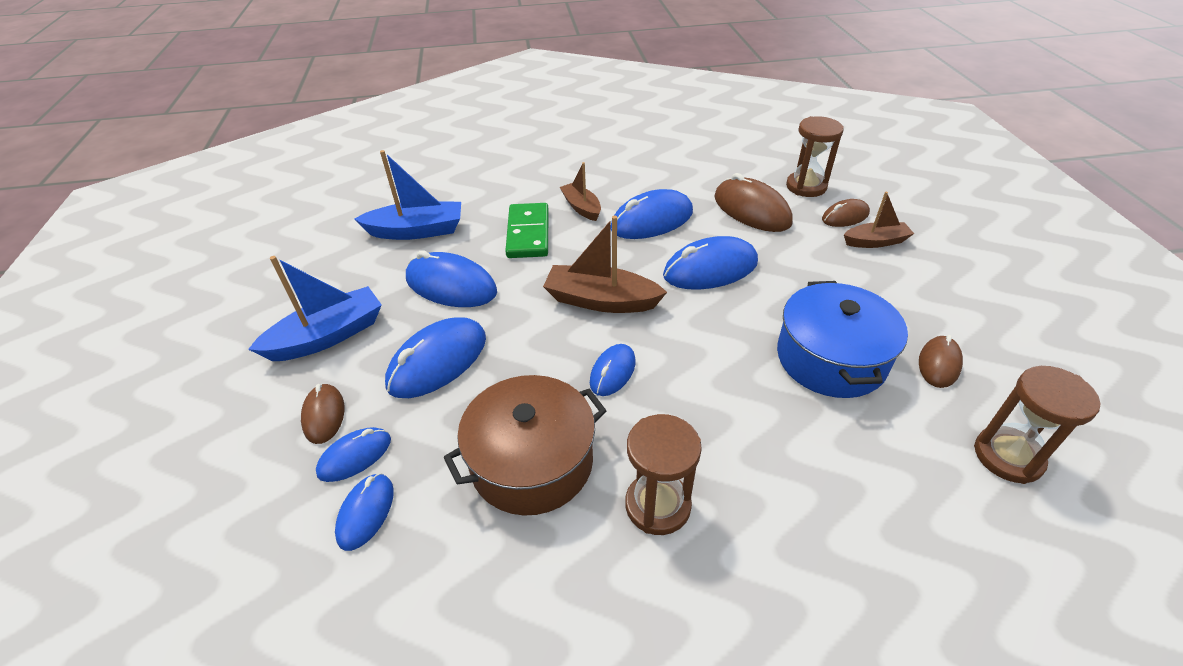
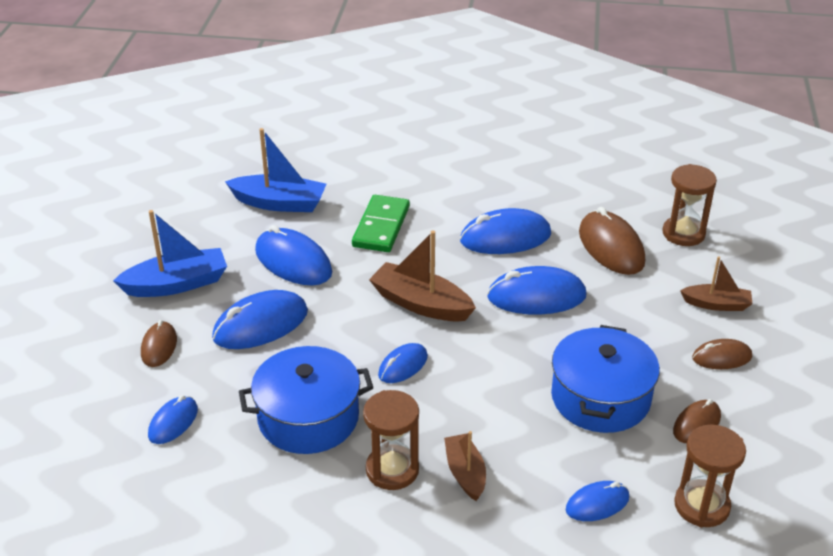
camera: 15 degrees right, 5 degrees down
(355, 456) = (175, 382): blue mouse -> blue mouse (597, 504)
(532, 462) = (308, 417): brown pot -> blue pot
(581, 207) = (443, 210): brown boat -> brown boat (465, 473)
(845, 216) = (703, 273): brown mouse -> brown mouse (721, 357)

